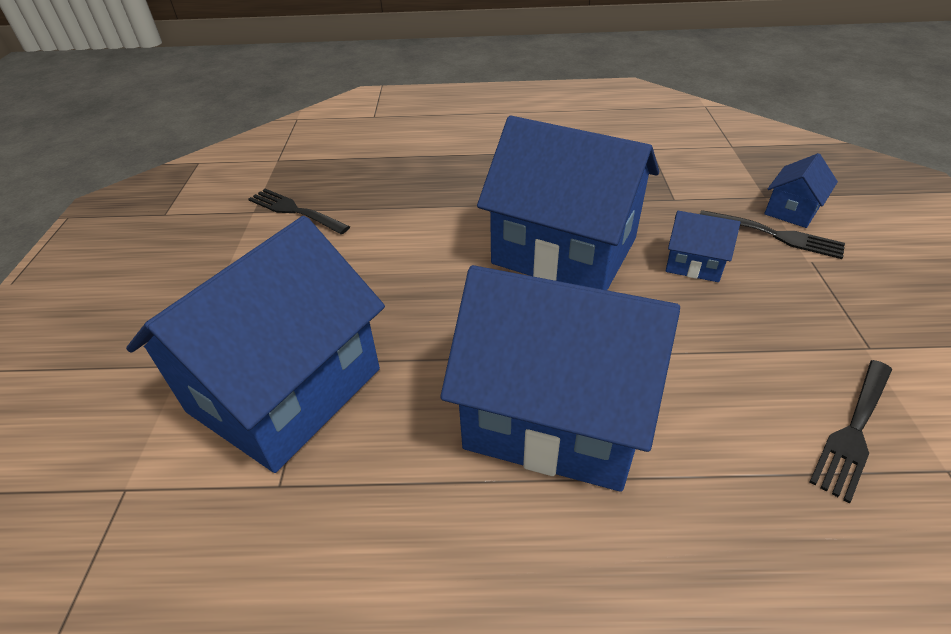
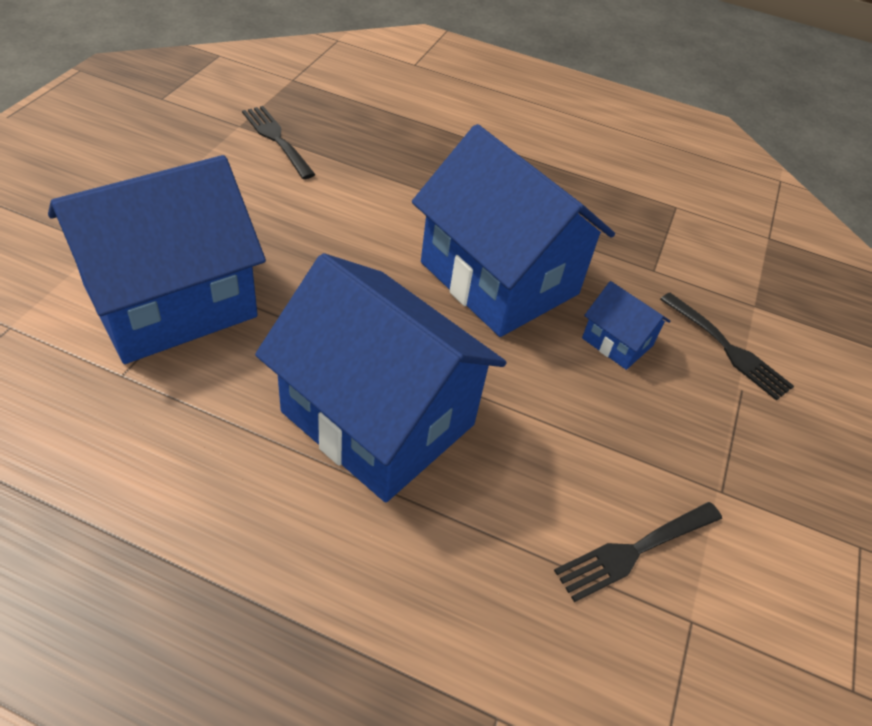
camera: 15 degrees right, 5 degrees up
(792, 210) = (770, 331): blue house -> none

